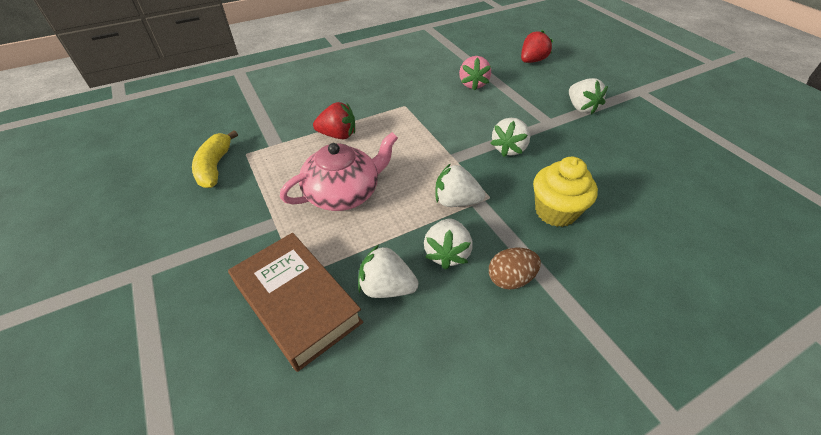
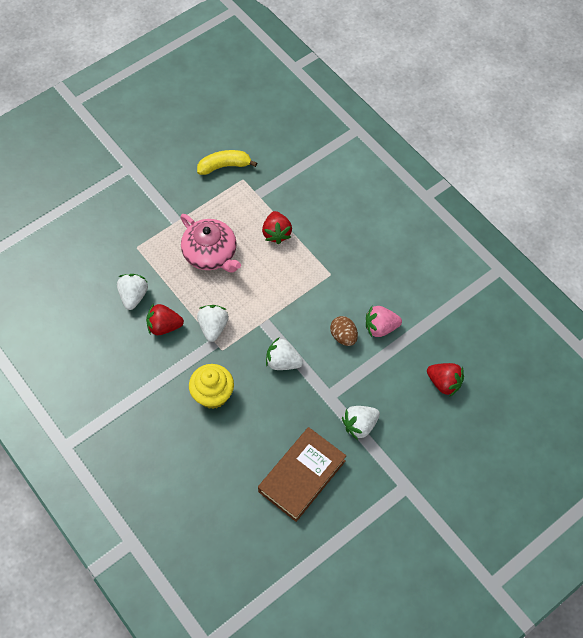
camera: 80 degrees right, 15 degrees up
(297, 303) = (118, 252): brown book -> brown book (302, 476)
(447, 253) = (164, 326): white strawberry -> red strawberry
(510, 279) = (148, 365): brown egg -> brown egg (343, 336)

